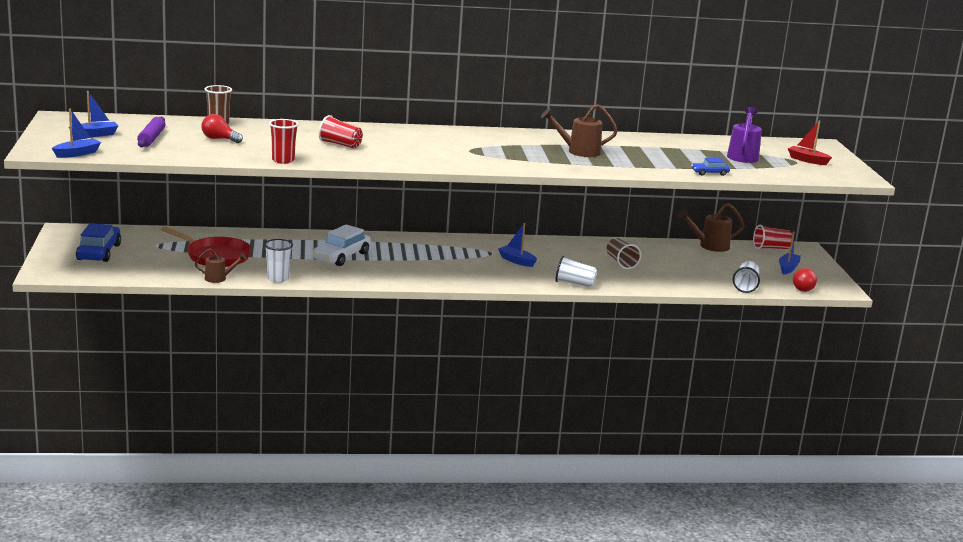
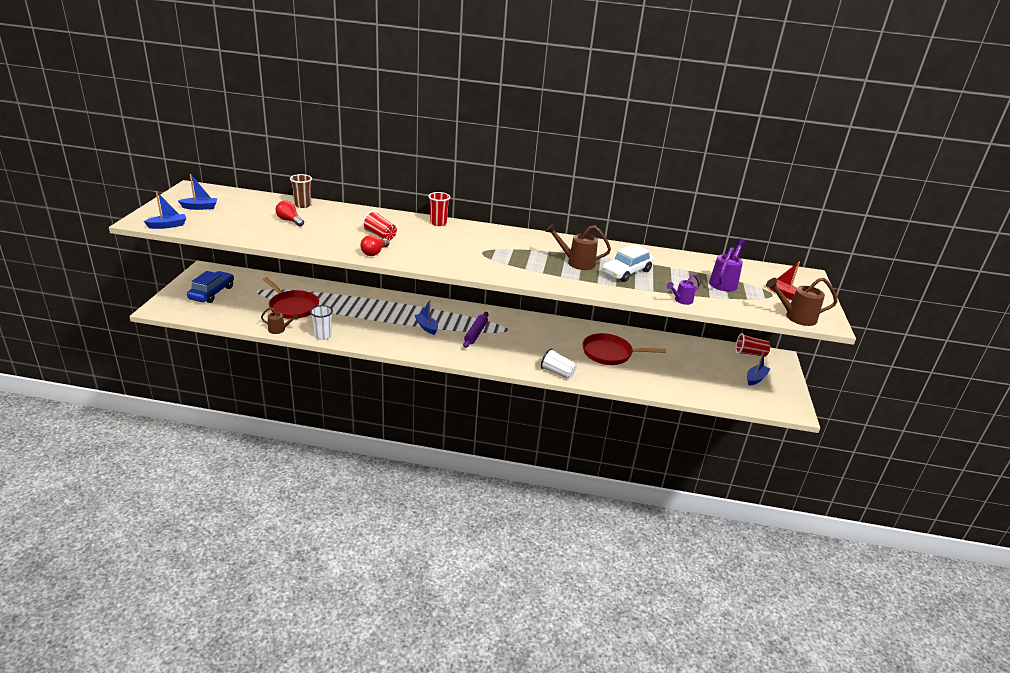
camera: 15 degrees right, 10 degrees up
(151, 138) = (238, 215): purple rolling pin -> purple rolling pin (476, 333)
(283, 160) = (319, 248): red cup -> red cup (438, 223)
(341, 256) = (386, 319): white car -> white car (626, 272)
(516, 261) = (523, 341): blue boat -> blue boat (426, 327)
(621, 262) = (610, 353): brown cup -> red pan
(709, 246) = (696, 344): brown watering can -> brown watering can (796, 317)
(710, 173) = (681, 300): blue car -> purple watering can
(745, 286) = (707, 394): white cup -> none
(802, 288) = (759, 404): red light bulb -> red light bulb (374, 253)

